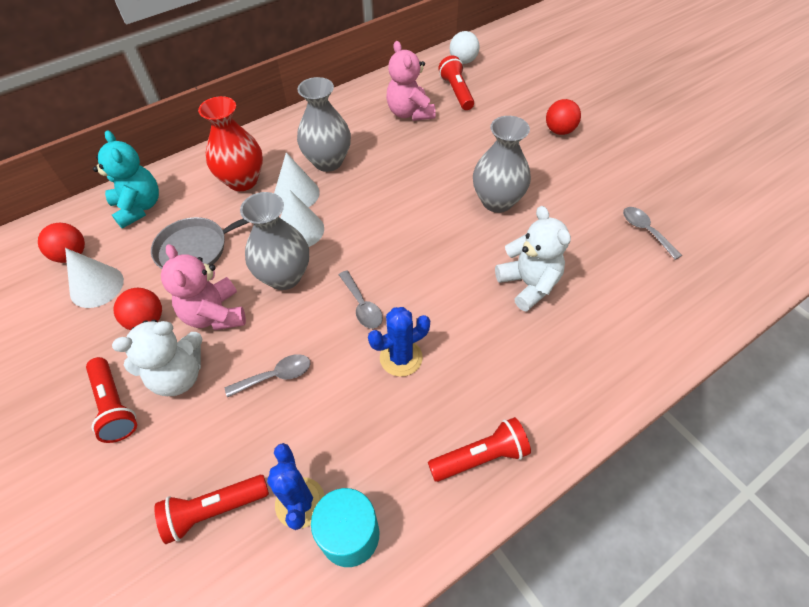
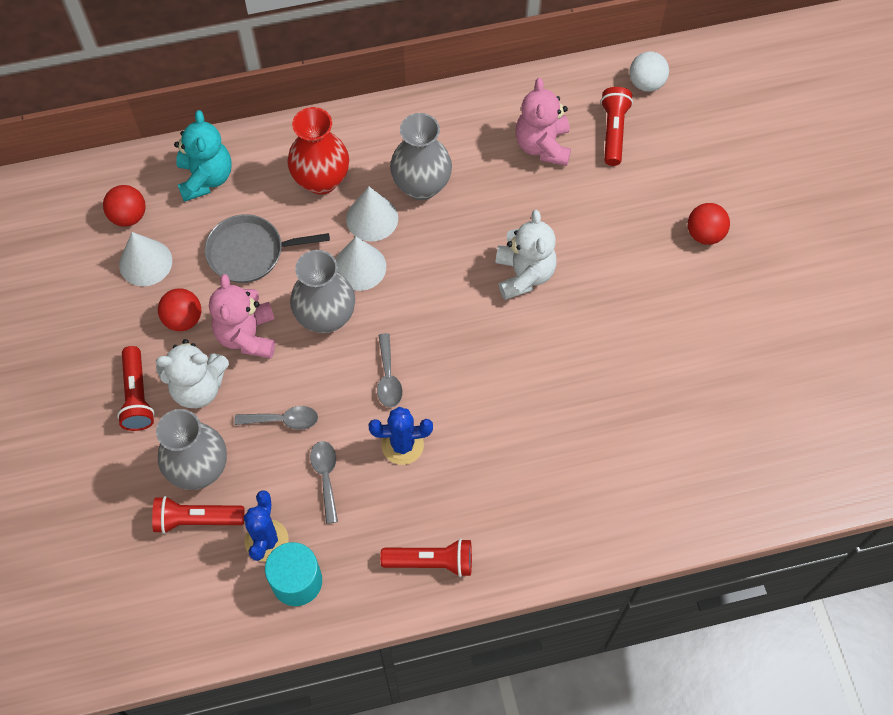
camera: 20 degrees right, 10 degrees up
(497, 201) = (581, 305): grey vase -> grey vase (199, 468)
(528, 284) = (562, 415): white teddy bear -> white teddy bear (524, 274)
(646, 231) = (720, 400): grey spoon -> grey spoon (326, 477)

